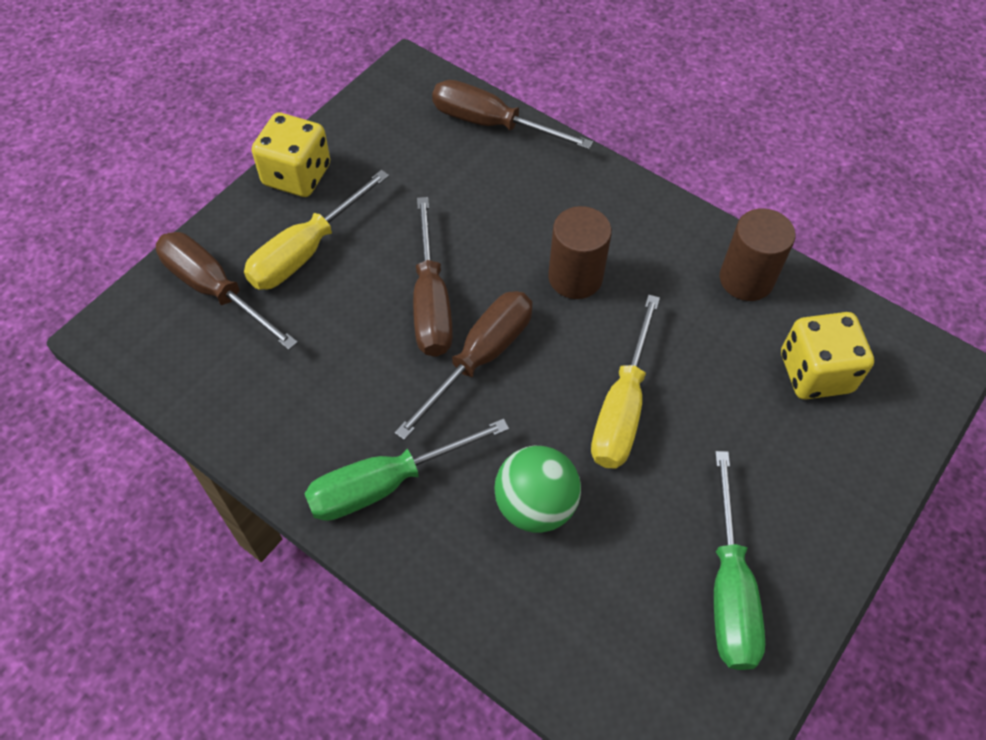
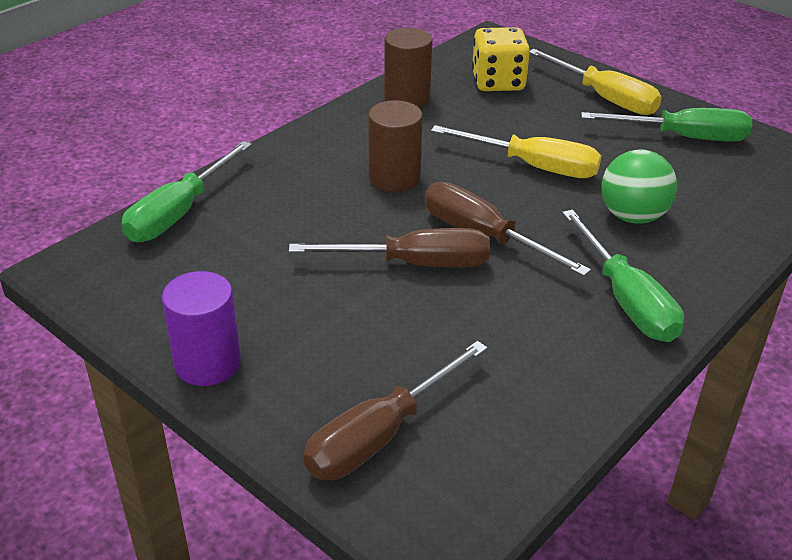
camera: 85 degrees left, 20 degrees down
(297, 175) = (207, 363): yellow dice -> purple cylinder
(306, 251) = (331, 354): yellow screwdriver -> yellow screwdriver (604, 98)
(492, 124) = (179, 212): brown screwdriver -> green screwdriver

